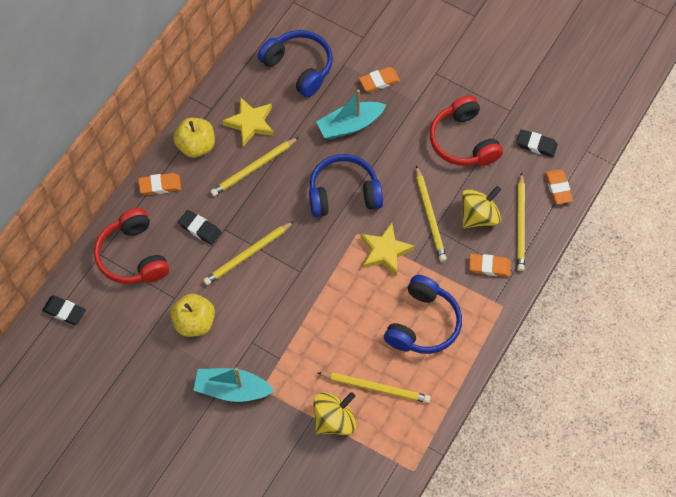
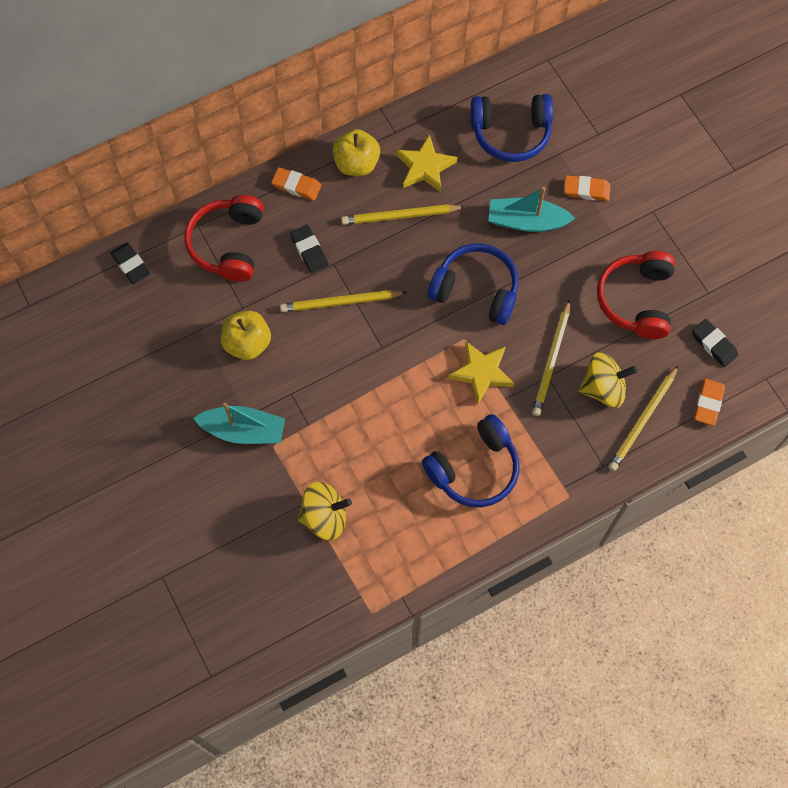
camera: 30 degrees right, 5 degrees up
(232, 389) = (244, 430): turquoise boat -> turquoise boat turned 150 degrees clockwise
(299, 67) = (511, 133): blue headphones -> blue headphones turned 105 degrees clockwise
(375, 387) = (385, 507): yellow pencil -> none
(489, 267) = (581, 447): orange eraser -> none

